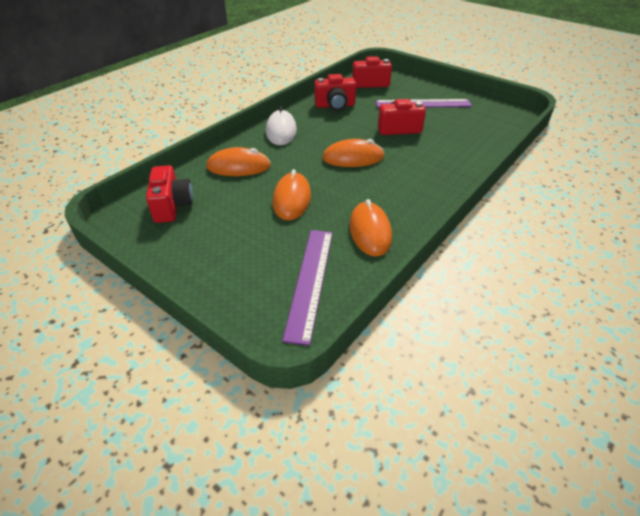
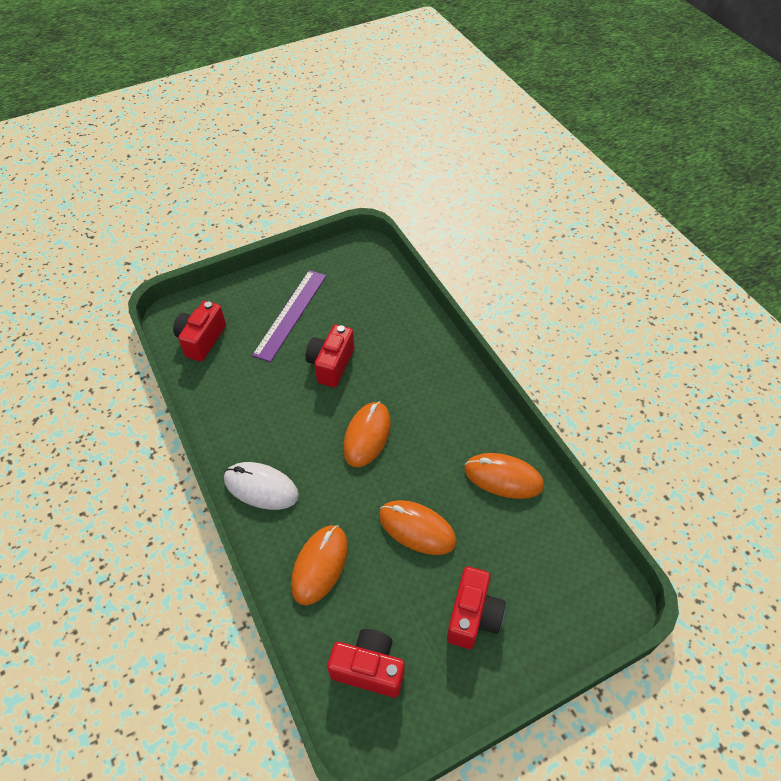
camera: 65 degrees left, 10 degrees up
(310, 281) = (555, 560): purple ruler -> none
(335, 105) = (234, 402): red camera -> red camera (473, 616)

